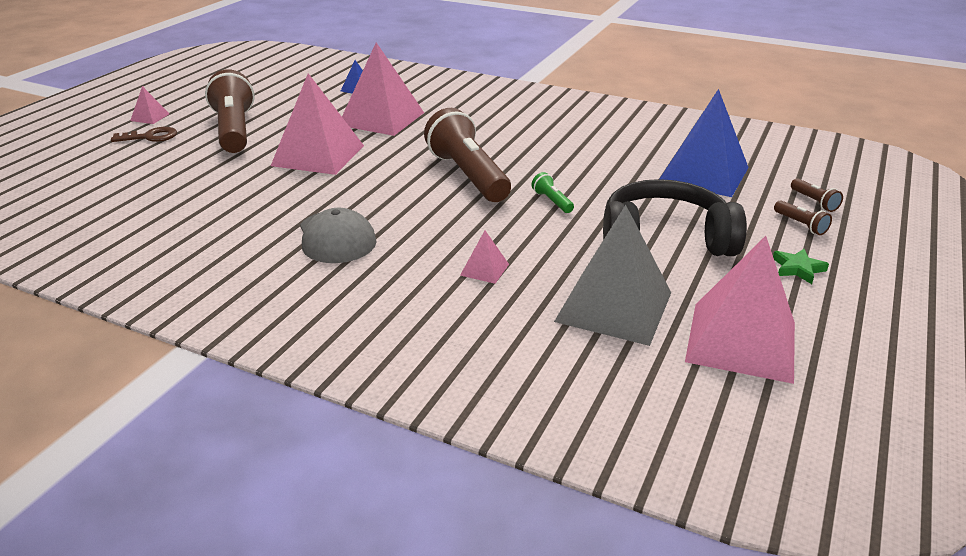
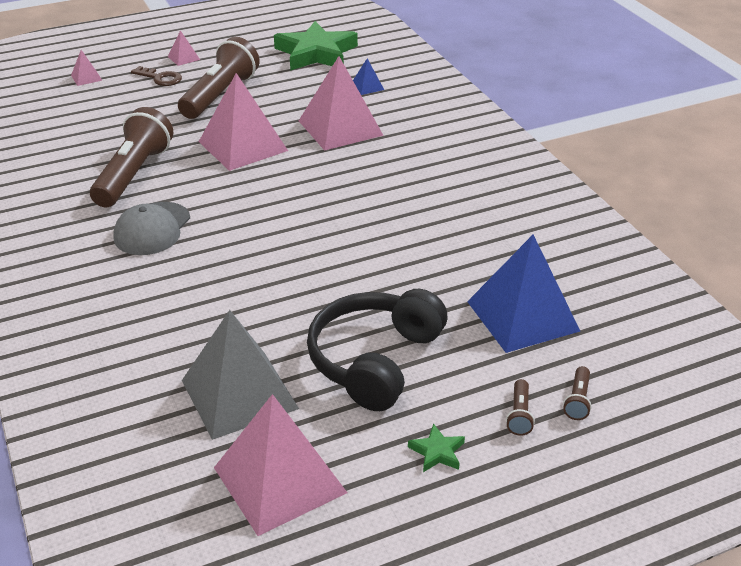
camera: 40 degrees right, 5 degrees up
(275, 81) = (316, 53): none -> green star
(467, 175) = (320, 217): brown flashlight -> brown flashlight (133, 174)
(484, 269) = (203, 310): pink pyramid -> pink pyramid (86, 77)
(552, 201) = (345, 276): green flashlight -> none
(665, 239) = (375, 360): black headphones -> black headphones turned 105 degrees counterclockwise

